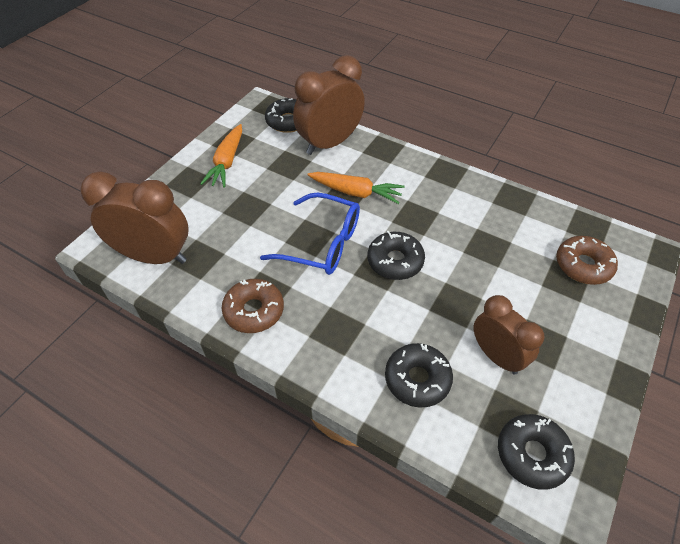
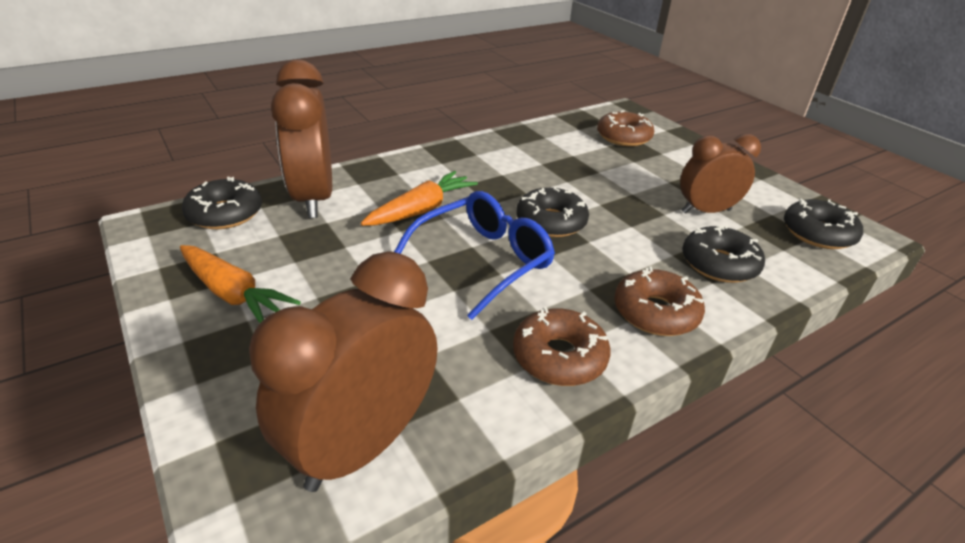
camera: 65 degrees left, 15 degrees down
(327, 350) = (655, 312): none -> brown donut

